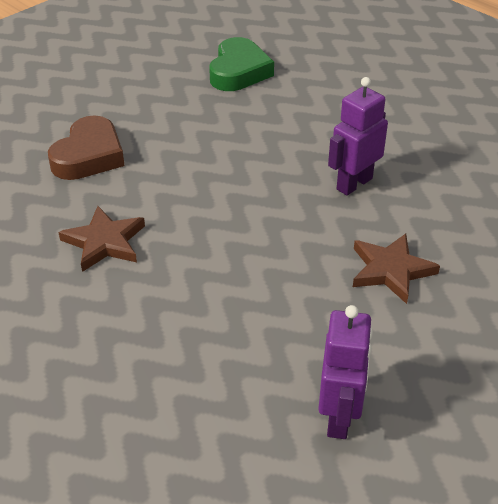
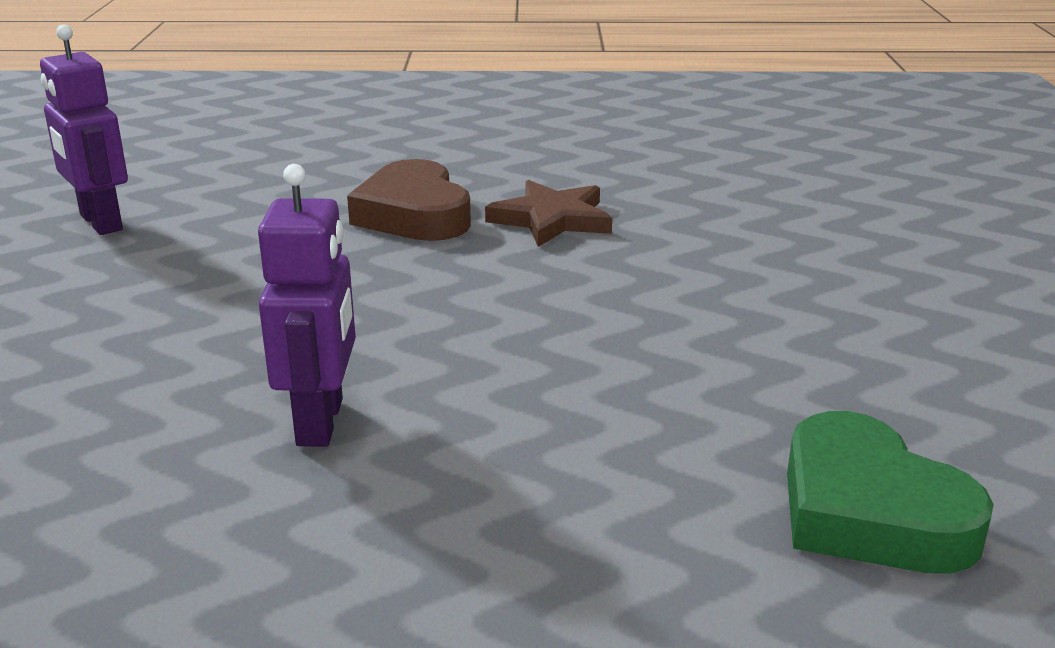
camera: 135 degrees right, 15 degrees down
(89, 156) = (755, 268): brown heart -> brown heart (414, 214)
(391, 270) = (141, 344): brown star -> none

